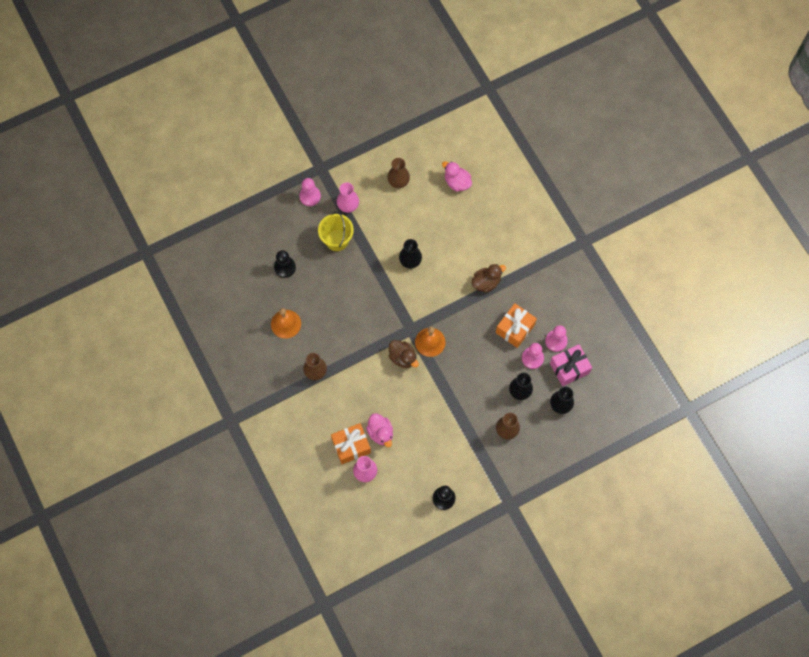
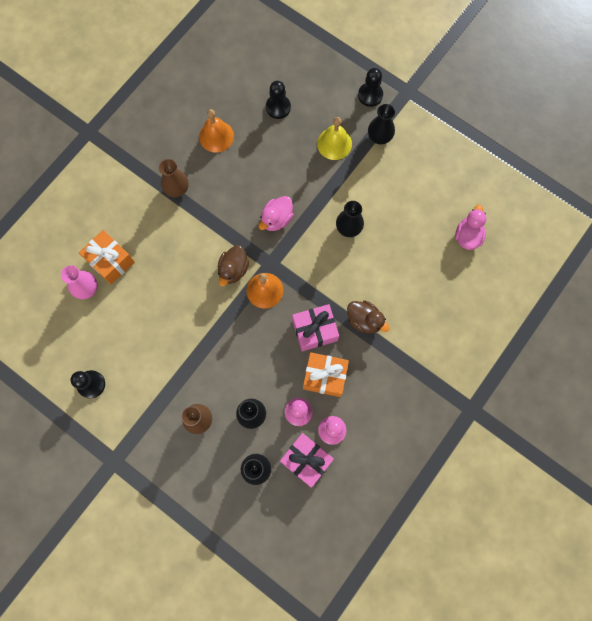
camera: 65 degrees right, 5 degrees up
(310, 196) = (370, 95): pink pawn -> black pawn
(337, 240) = (334, 143): yellow bucket -> yellow bell
(348, 206) = (379, 137): pink vase -> black vase
(380, 433) = (138, 284): pink duck -> pink duck (276, 219)
(398, 181) = (435, 175): brown vase -> none
(477, 320) = (315, 330): none -> pink gift

